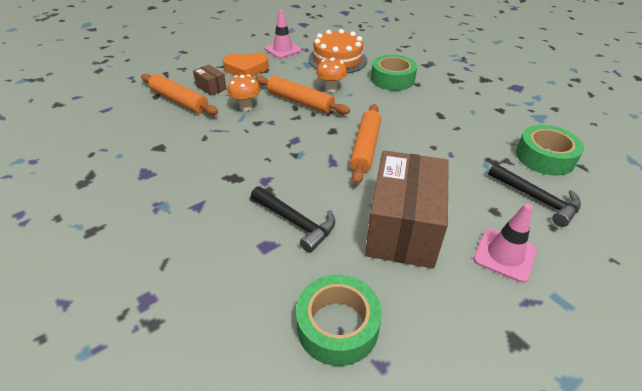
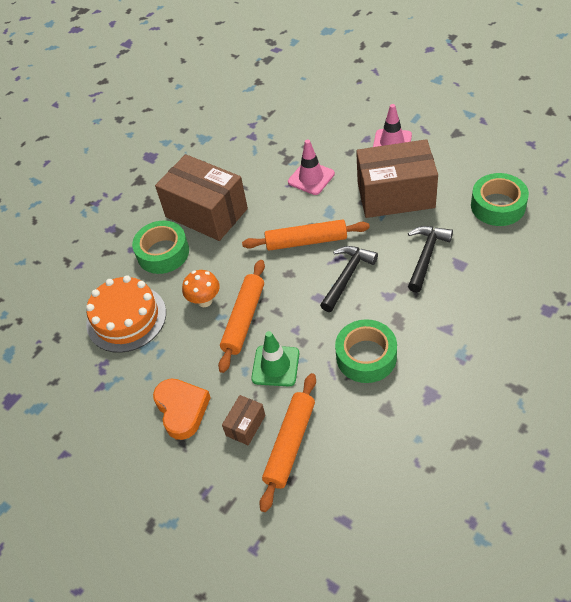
camera: 100 degrees left, 10 degrees up
(246, 107) = (275, 366): orange mushroom -> green traffic cone
(283, 49) = (110, 391): pink traffic cone -> pink traffic cone (311, 178)
(429, 103) = (206, 213): none -> brown box
(536, 199) = (324, 133): black hammer -> black hammer (347, 277)
(544, 157) = (267, 132): green tape -> green tape (366, 356)

